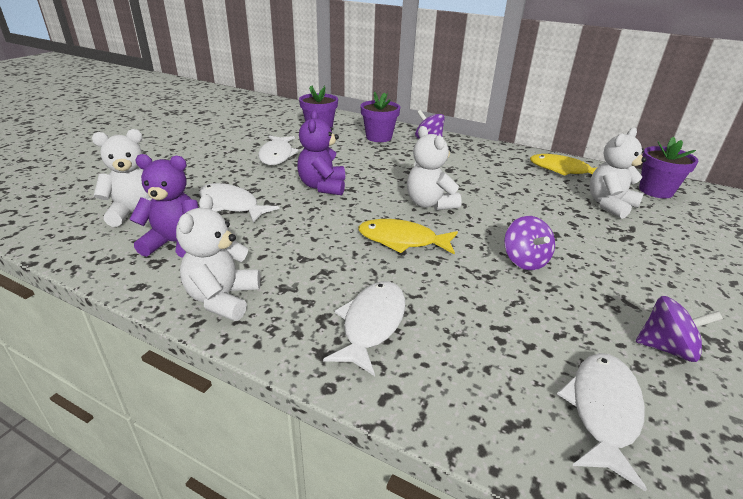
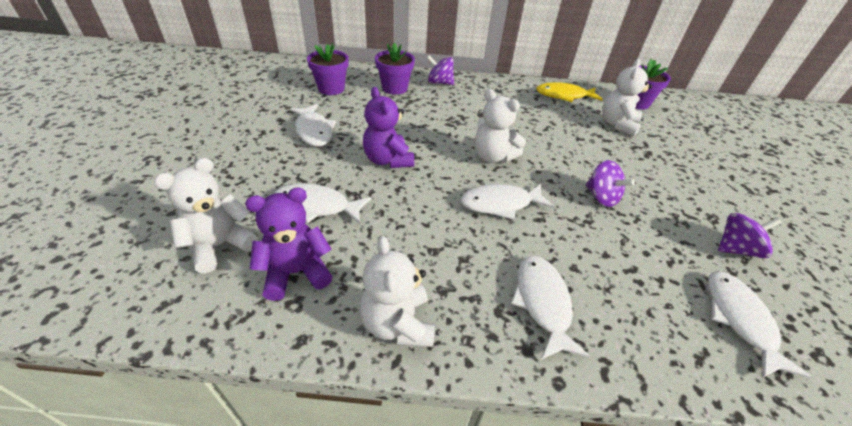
camera: 25 degrees left, 10 degrees up
(402, 240) = (500, 204): yellow fish -> white fish

